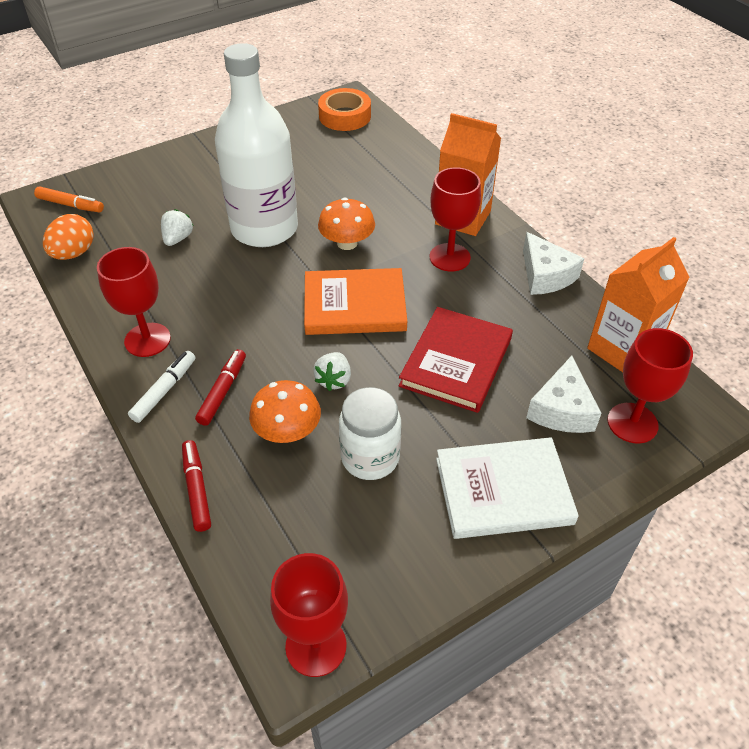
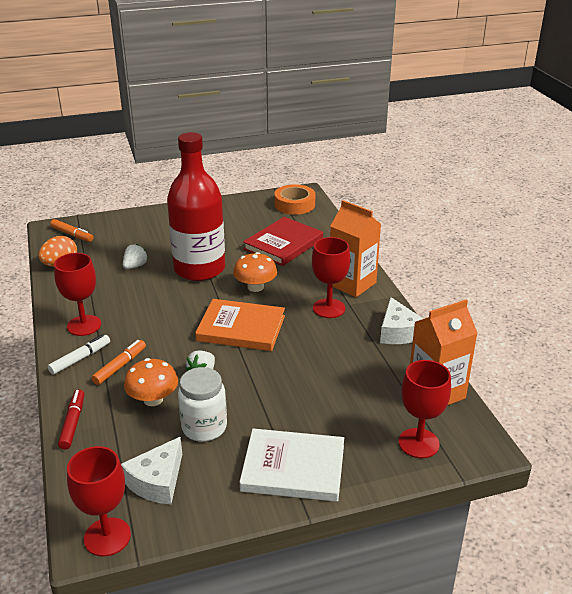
camera: 15 degrees right, 15 degrees down
(222, 391) = (120, 366): red marker -> orange marker
(264, 228) = (199, 269): white bottle -> red bottle
(456, 362) = (299, 378): red book -> red book (283, 244)
(562, 409) = (366, 423): white cheese -> white cheese (157, 481)

